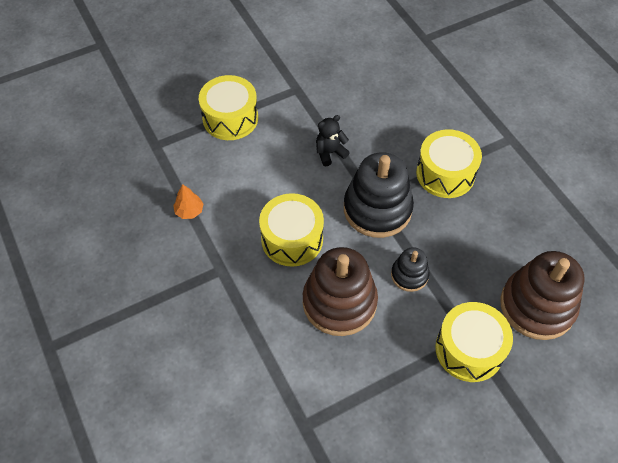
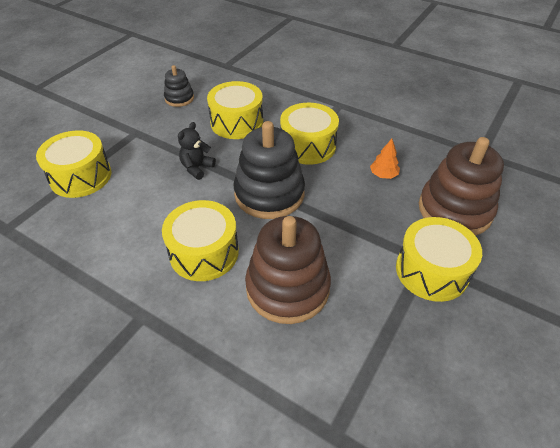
camera: 30 degrees left, 10 degrees down
(189, 211) = (76, 274): orange tree -> orange tree (383, 175)
(394, 117) = (237, 122): none -> yellow drum
(409, 275) = (335, 234): black stacking toy -> black stacking toy (179, 98)

